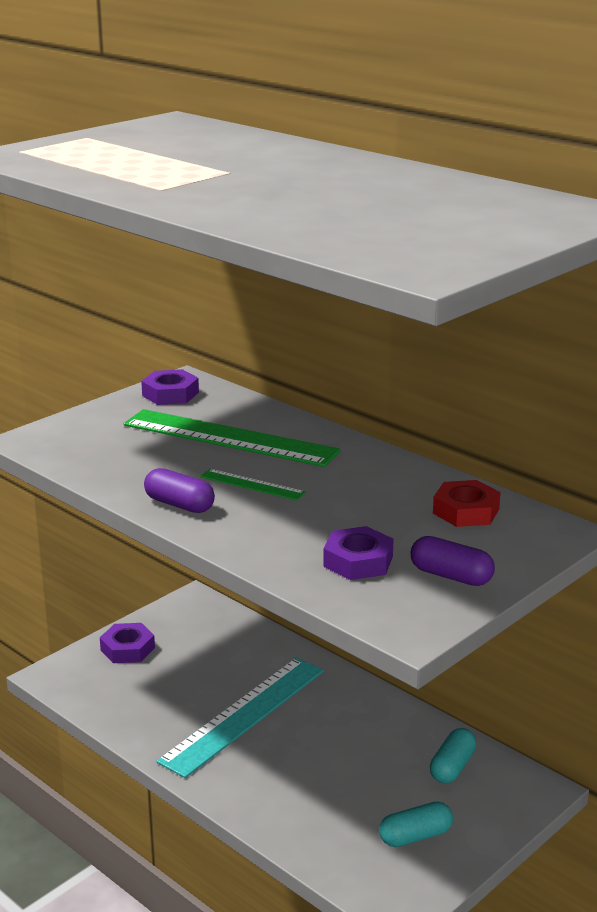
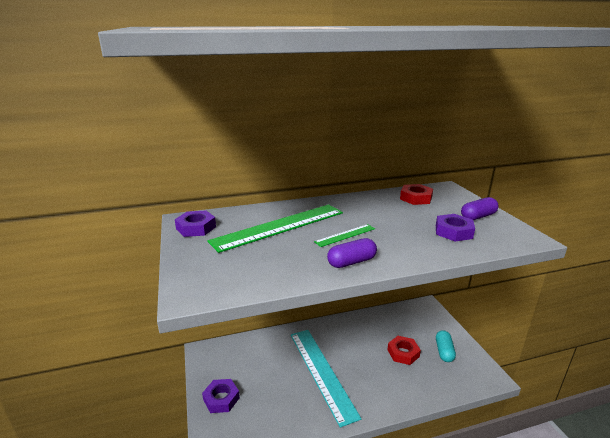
camera: 60 degrees left, 0 degrees up
(364, 787) = (403, 353): none -> red nut
(452, 767) = (402, 321): turquoise capsule -> none

